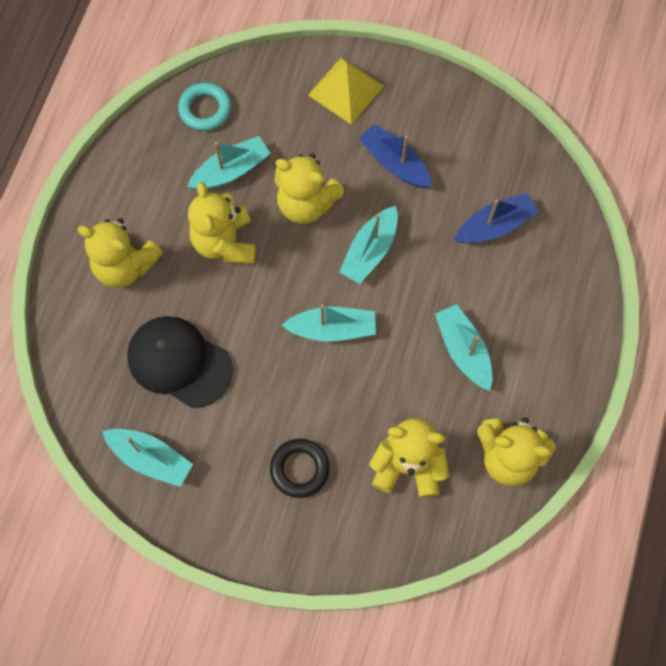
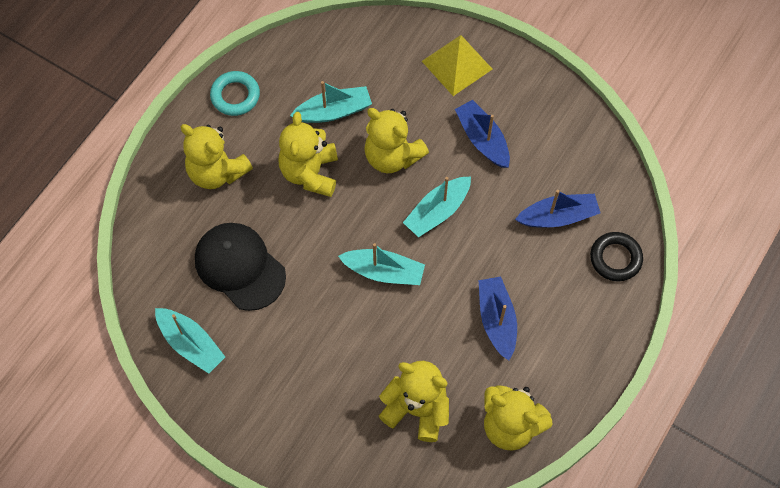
camera: 15 degrees right, 5 degrees down
(205, 109) = (326, 52): turquoise ring -> turquoise ring (235, 96)
(299, 469) = (319, 387): black ring -> black ring (615, 258)
(463, 350) = (496, 320): turquoise boat -> blue boat

